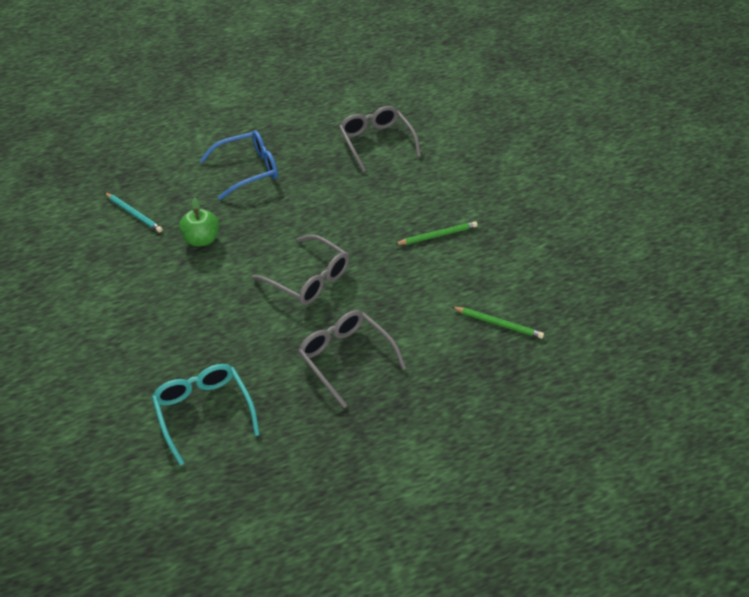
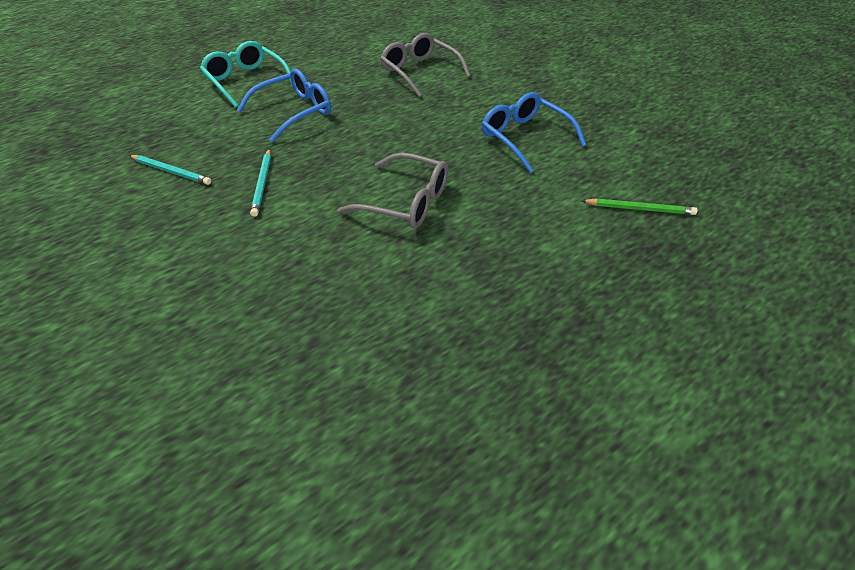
camera: 15 degrees left, 0 degrees up
(201, 239) = (262, 184): green apple -> turquoise pencil
(204, 412) = (333, 388): turquoise glasses -> turquoise glasses (246, 81)
(346, 358) = (490, 279): grey glasses -> none
(438, 235) = (525, 138): green pencil -> blue glasses

